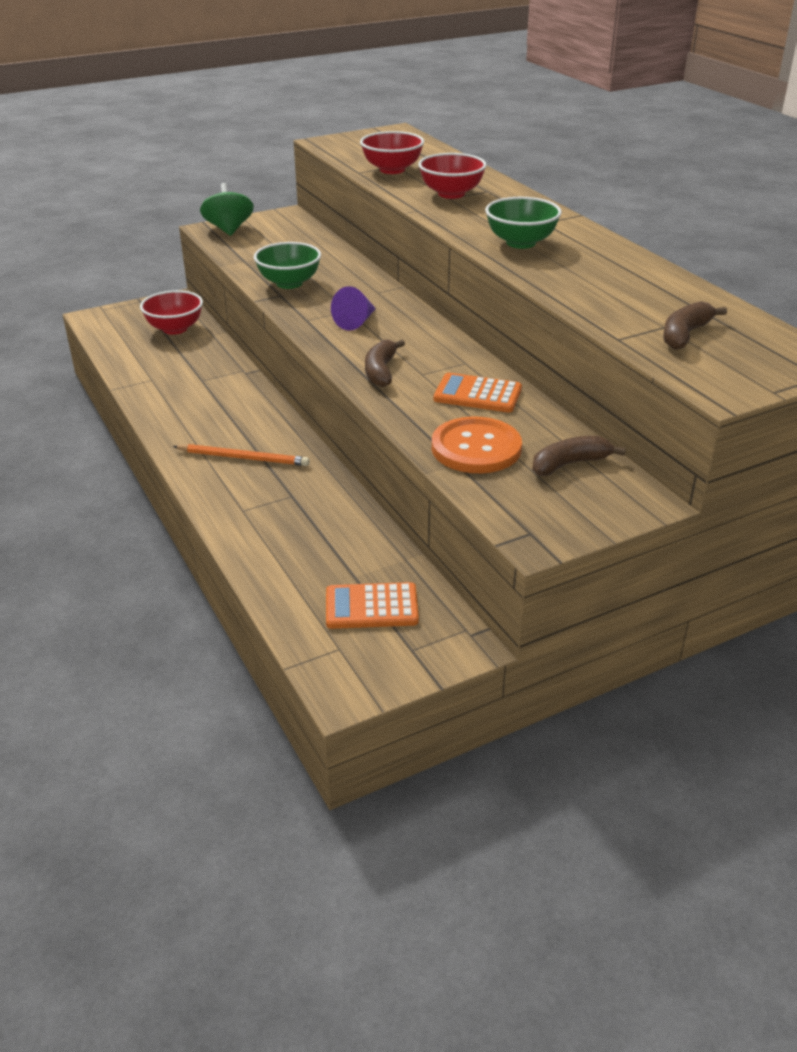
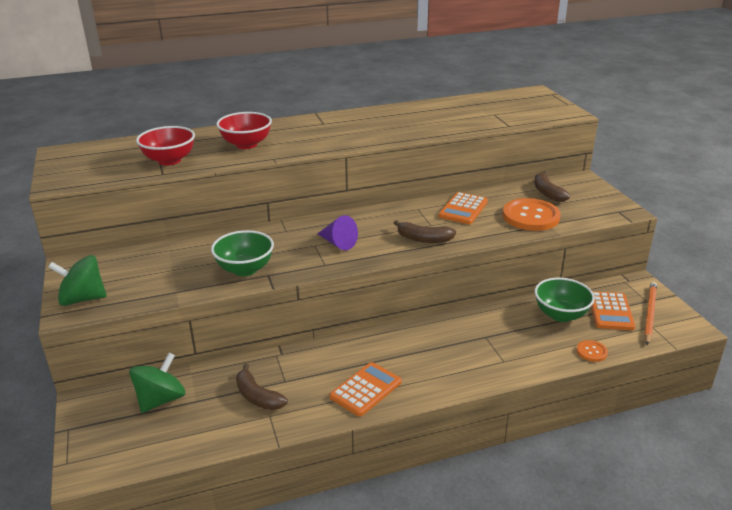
camera: 80 degrees left, 5 degrees down
(175, 329) = (161, 399): red bowl -> green spinning top
(188, 424) = (365, 389): none -> orange calculator
(243, 458) = (429, 358): orange pencil -> orange pencil (650, 313)
(268, 582) = (591, 352): none -> orange button
(521, 243) = (357, 133): green bowl -> green bowl (560, 315)
(685, 335) = (505, 111): brown banana -> brown banana (257, 397)

